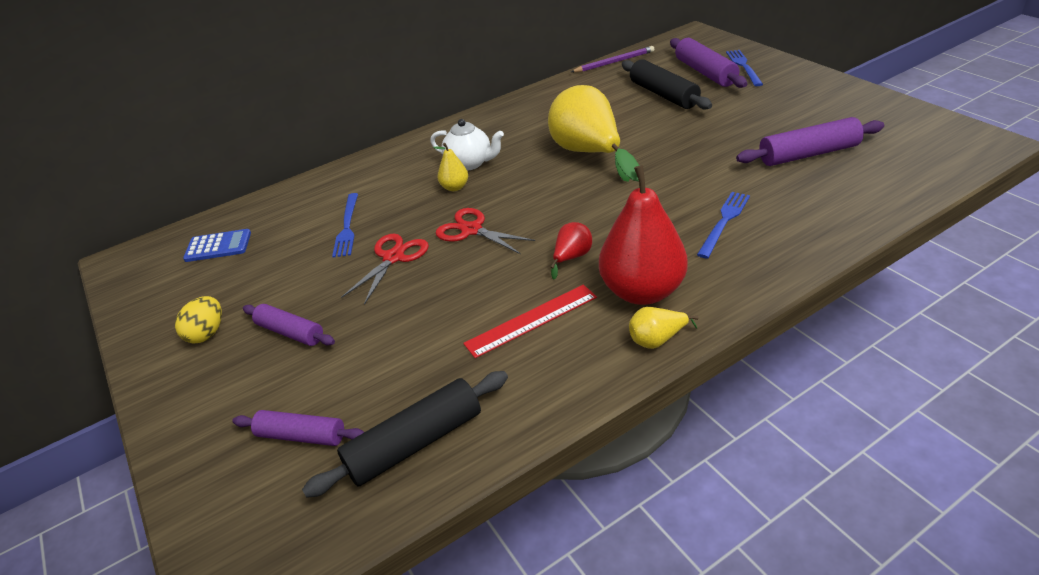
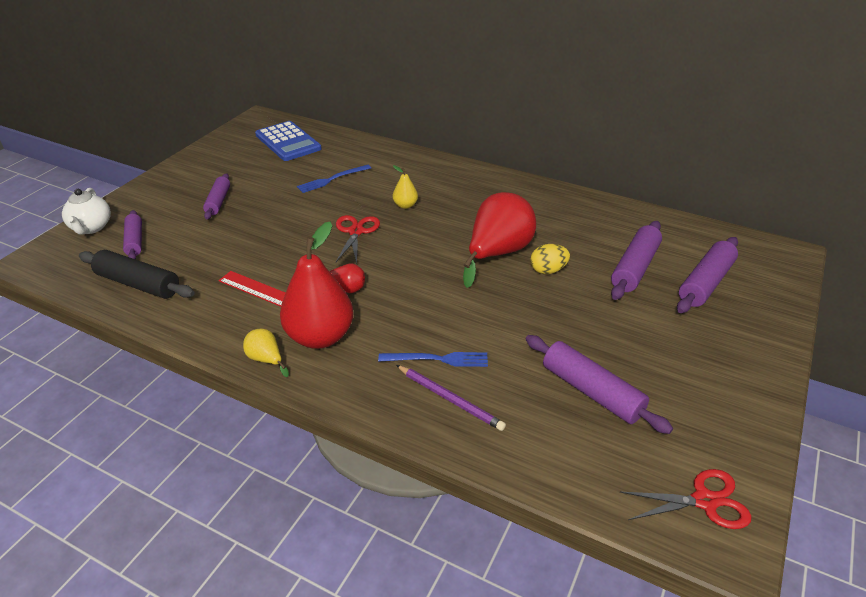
camera: 55 degrees right, 0 degrees up
(207, 333) = (207, 174): yellow egg -> yellow egg (548, 270)
(218, 246) = (288, 142): blue calculator -> blue calculator, size x1.64
(393, 257) = (307, 210): red scissors -> red scissors (704, 501)
(470, 163) = (442, 201): white teapot -> white teapot (91, 228)
(588, 153) = (497, 253): yellow pear -> red pear
(614, 62) = (673, 220): purple pencil -> purple pencil (450, 399)
(663, 95) = (634, 268): black rolling pin -> purple rolling pin
(743, 66) = (744, 306): blue fork -> none

